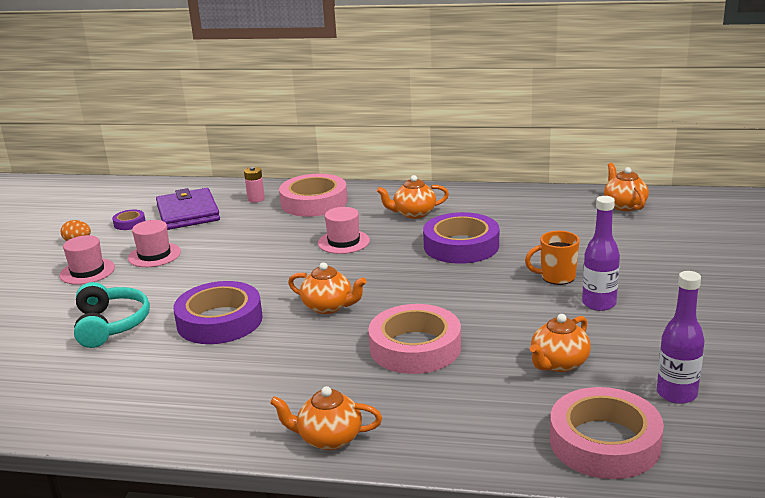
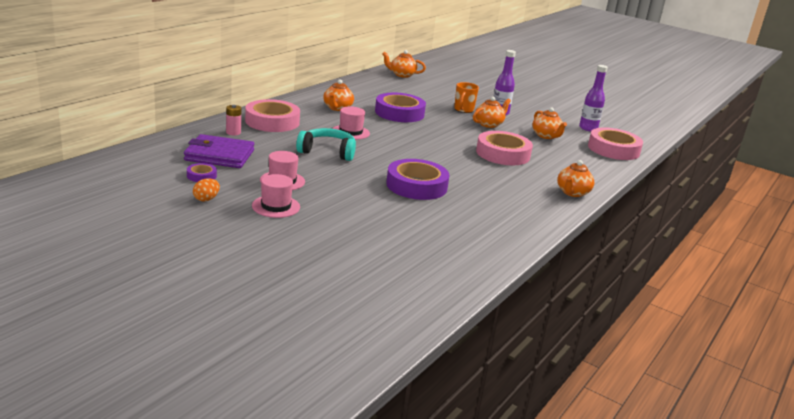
camera: 70 degrees left, 0 degrees up
(111, 325) = (381, 215): turquoise headphones -> turquoise headphones (327, 152)
(328, 307) = (434, 158): orange teapot -> orange teapot (489, 124)

